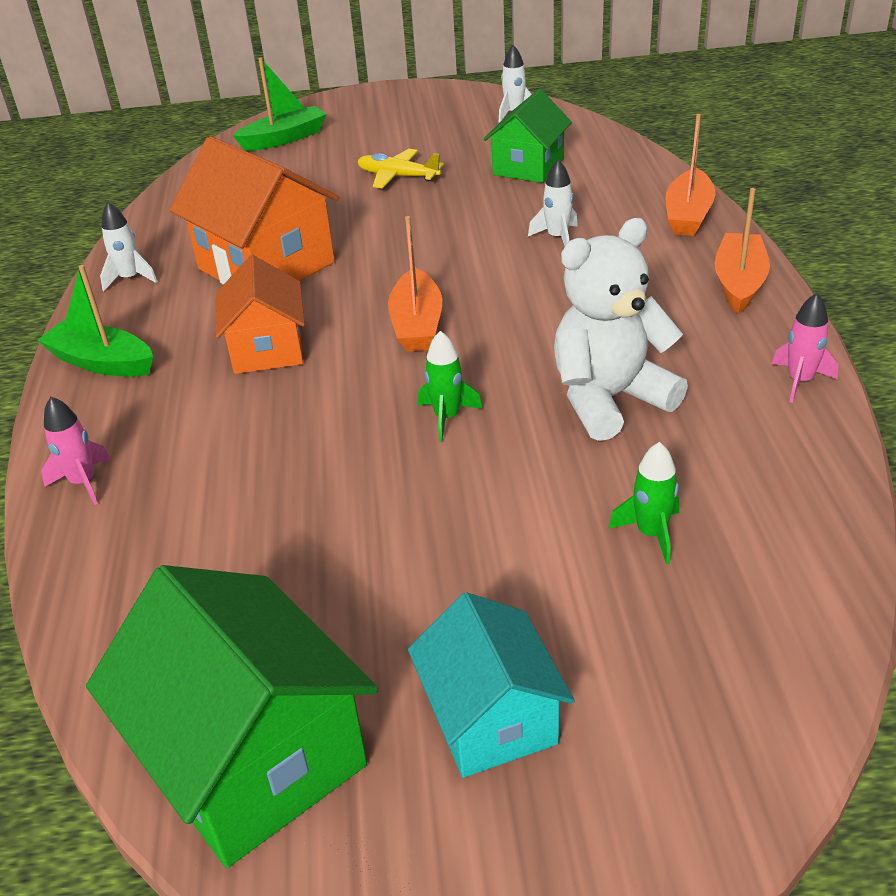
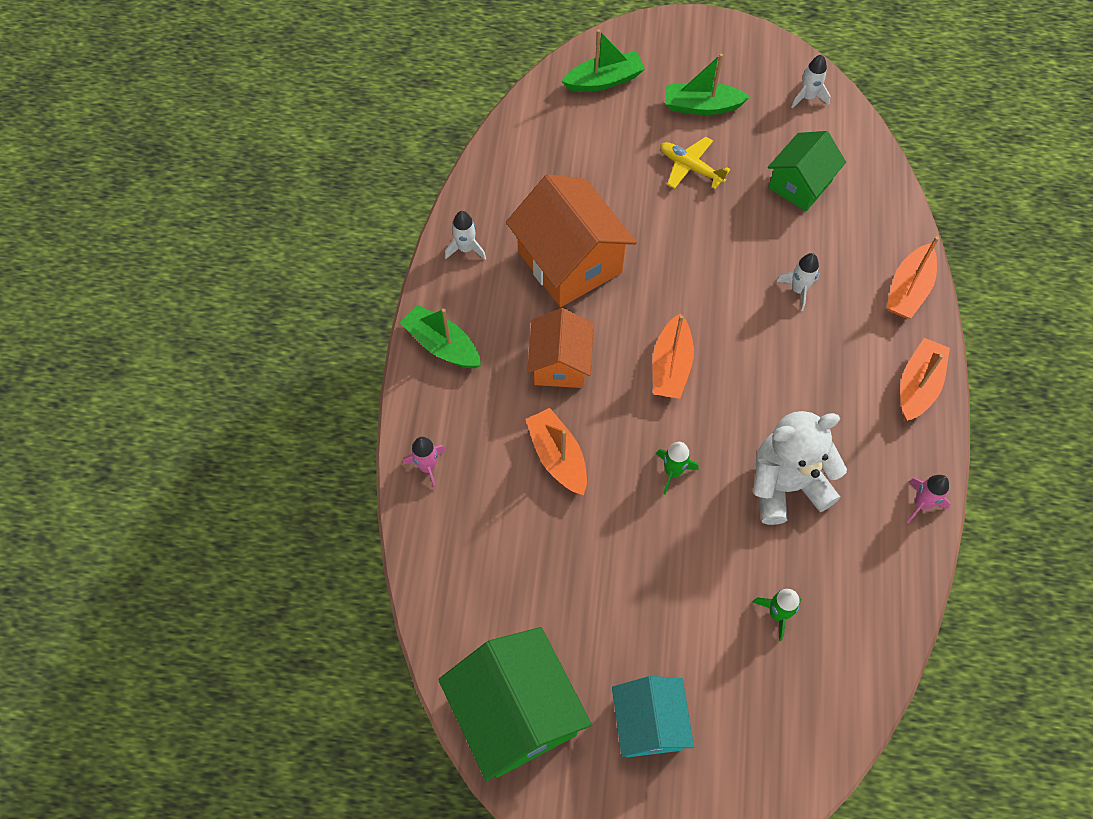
camera: 10 degrees right, 25 degrees up
(278, 435) = (558, 457): none -> orange boat
(399, 137) = (701, 106): none -> green boat

